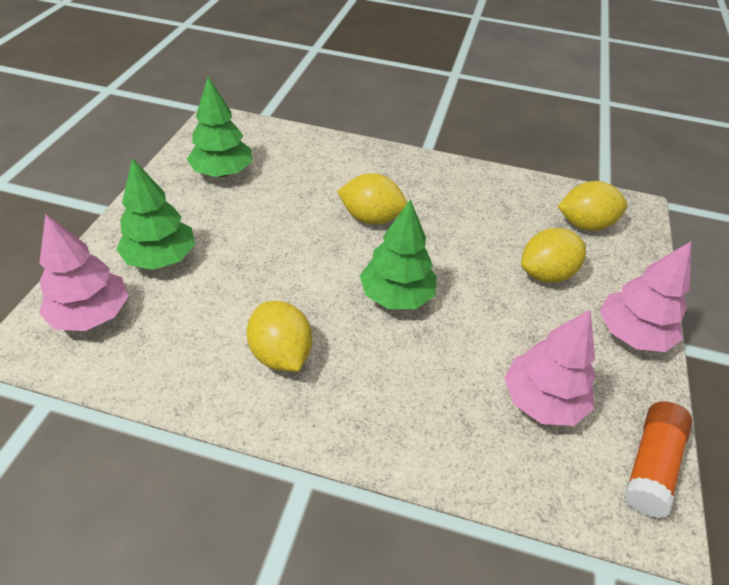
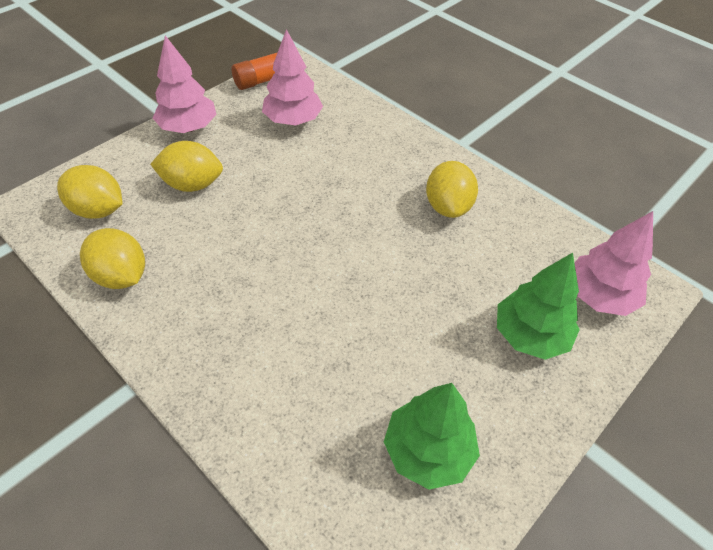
camera: 150 degrees left, 5 degrees up
(371, 218) = (292, 299): yellow lemon -> yellow lemon (121, 276)
(396, 296) = (331, 214): green tree -> none

